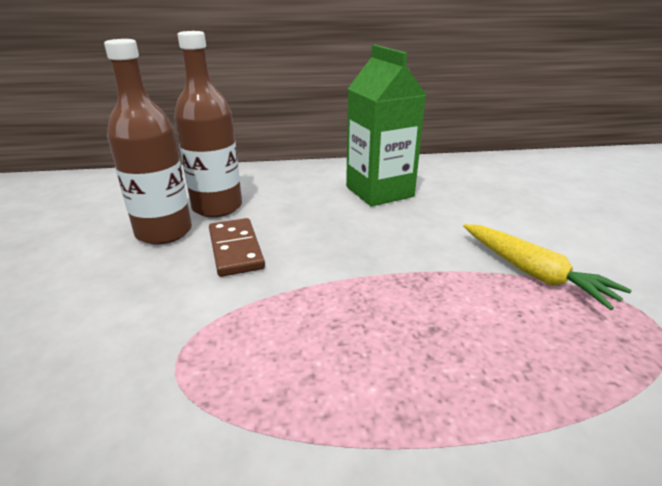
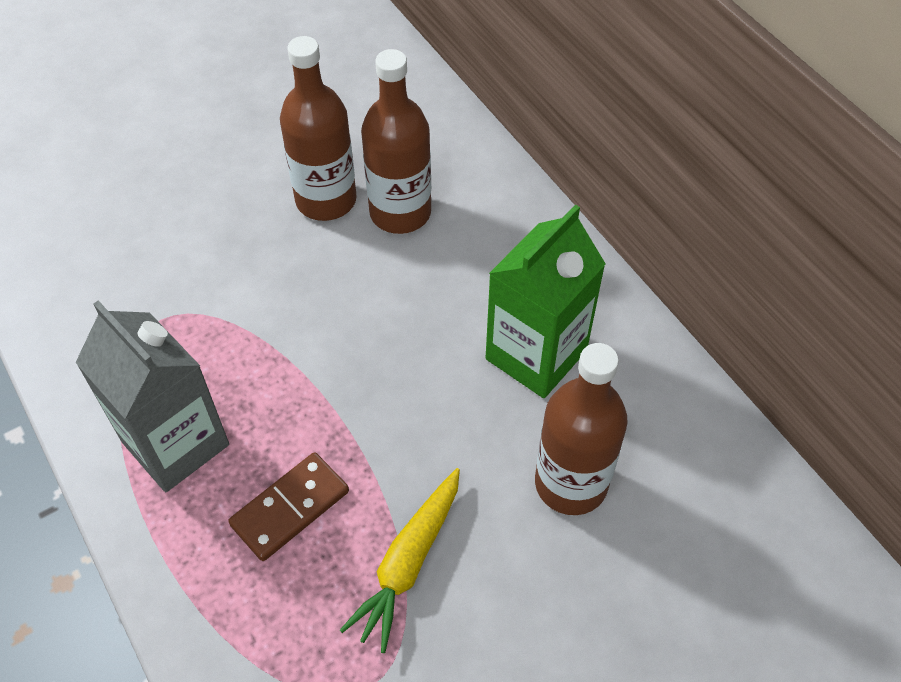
camera: 65 degrees right, 25 degrees up
(236, 249) = (324, 276): brown domino -> brown domino (290, 508)
(350, 387) = (175, 443): none -> grey carton
(481, 203) = (571, 483): none -> brown bottle

